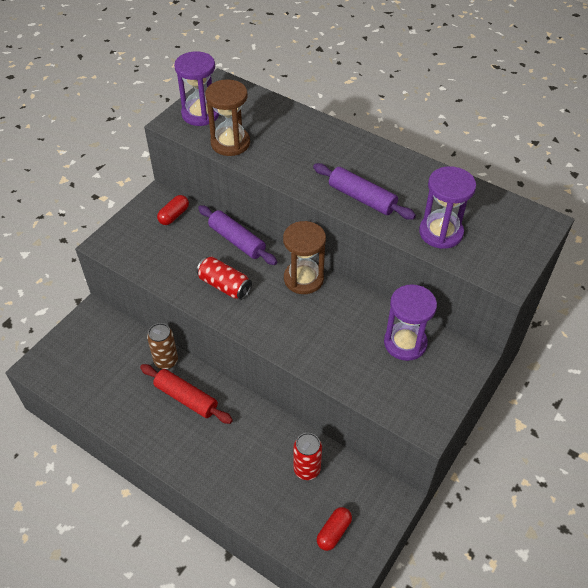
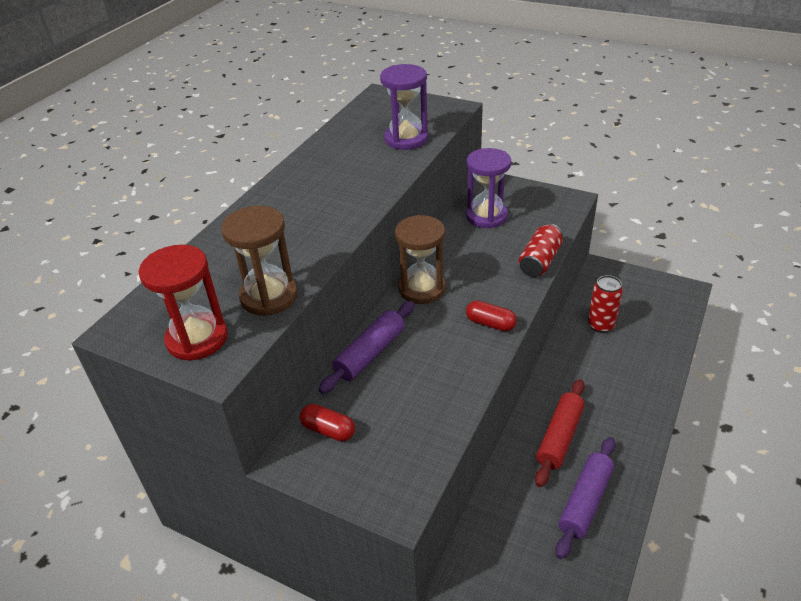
camera: 95 degrees left, 10 degrees down
(166, 361) = (514, 470): brown can -> none
(200, 114) = (197, 339): purple hourglass -> red hourglass
(224, 285) = (448, 352): red can -> red can (539, 261)
(334, 532) = (652, 301): red capsule -> red capsule (490, 324)
(362, 198) = (365, 185): purple rolling pin -> purple rolling pin (585, 501)

